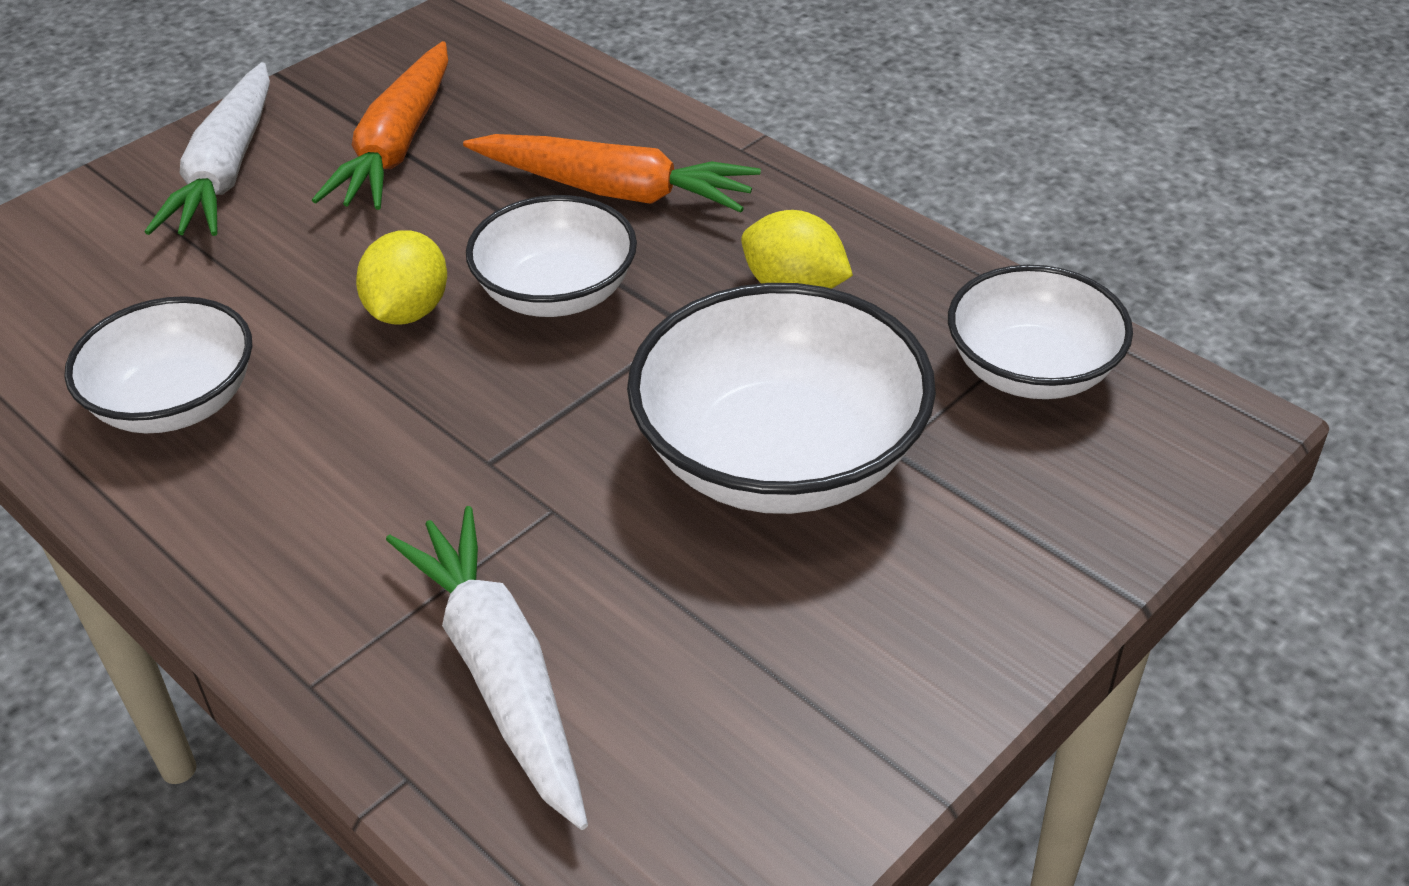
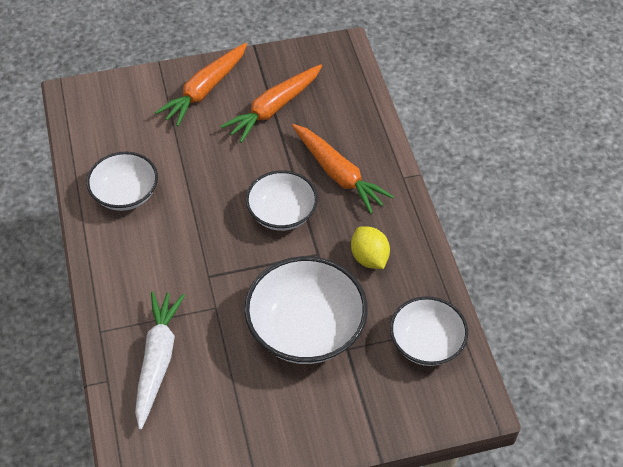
camera: 30 degrees right, 10 degrees up
(226, 170) = (205, 90): white carrot -> orange carrot
(408, 311) = (225, 194): yellow lemon -> none

